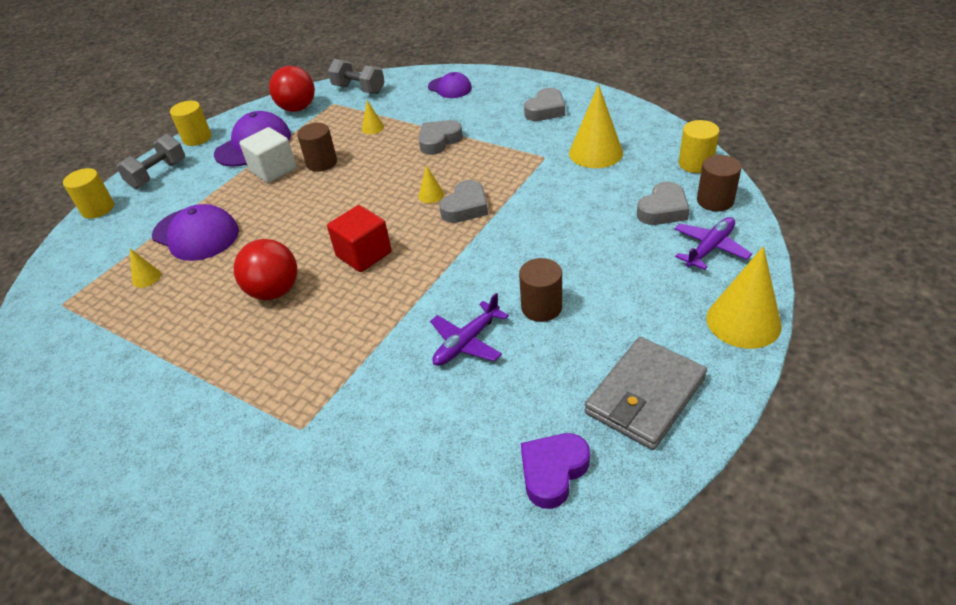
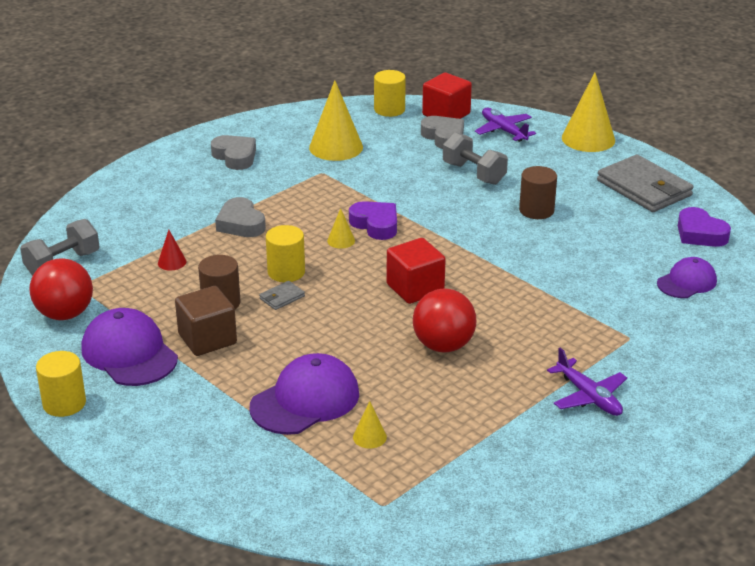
camera: 80 degrees left, 10 degrees down
(98, 209) = (184, 491): yellow cylinder -> yellow cylinder (286, 272)
(158, 174) = (136, 437): grey dumbbell -> grey dumbbell (474, 173)
(273, 170) = (207, 339): white cube -> brown cube
(335, 188) = (282, 297): none -> grey wallet
(373, 128) = (172, 262): yellow cone -> red cone
(450, 88) = (127, 202): purple cap -> purple cap (687, 282)
(465, 207) = (375, 224): grey heart -> purple heart
(467, 342) = (562, 249): purple plane -> purple plane (588, 396)
(715, 200) = (446, 114): brown cylinder -> red cube

